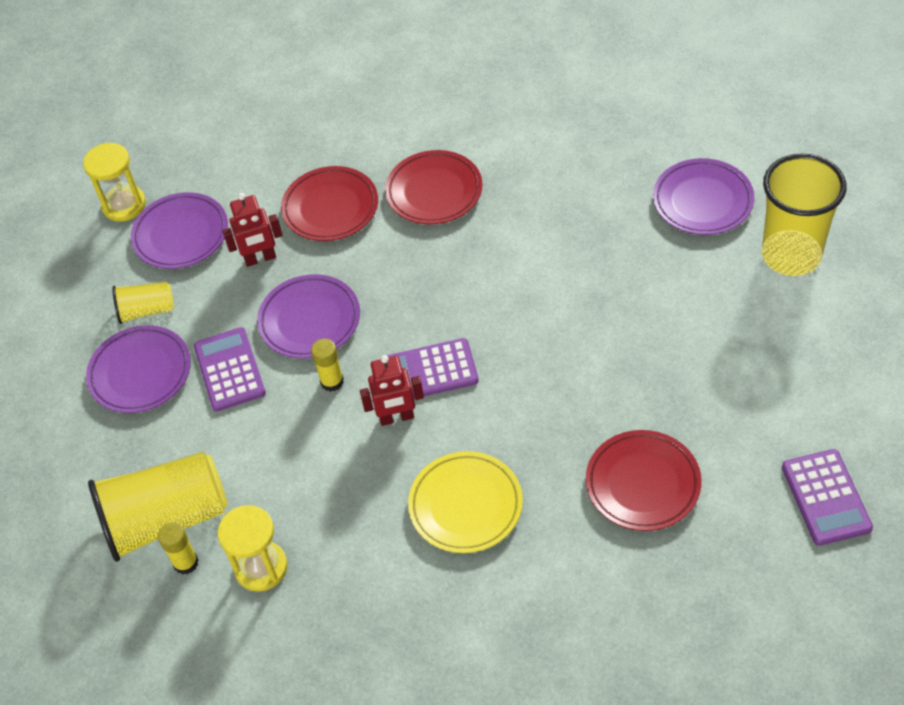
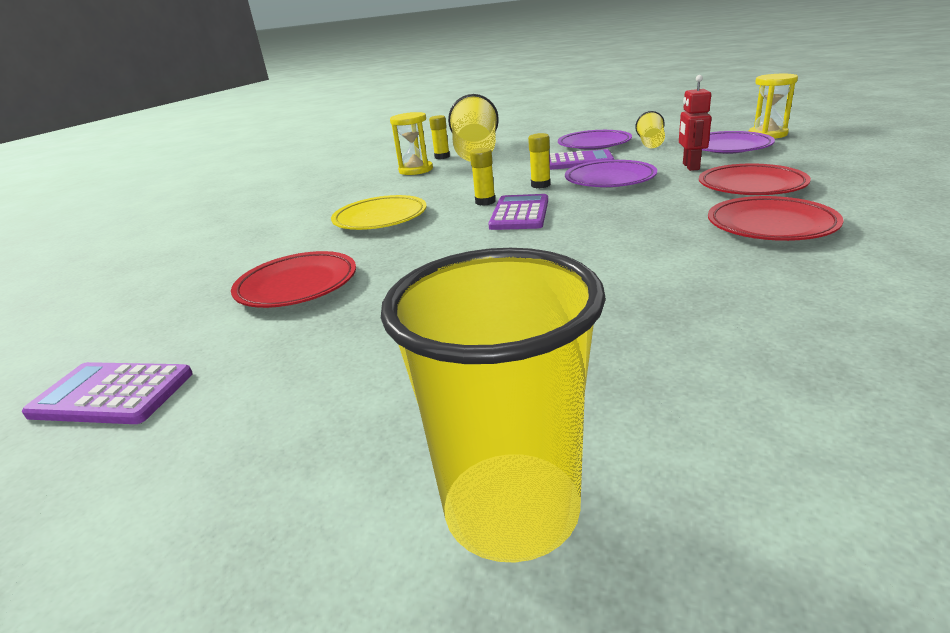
camera: 110 degrees right, 25 degrees down
(396, 417) = (485, 202): red robot -> yellow glue stick
(702, 201) = (712, 426): purple plate -> none

